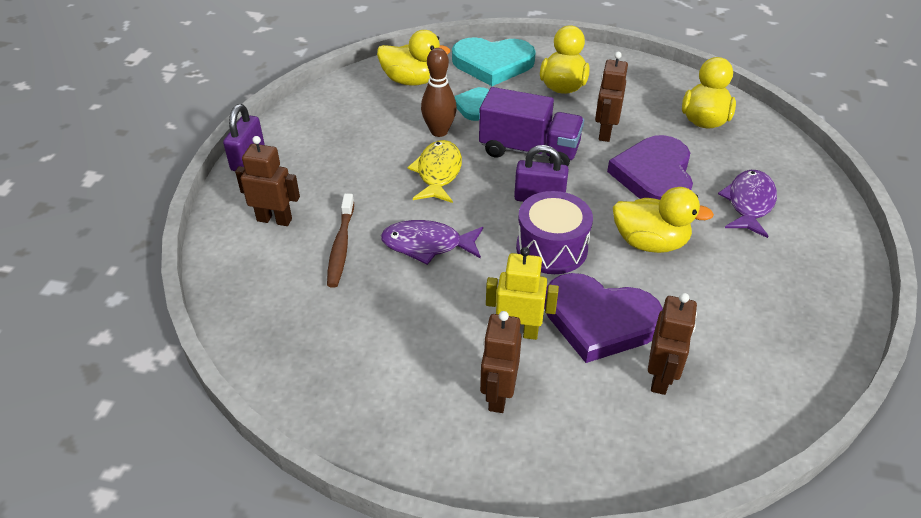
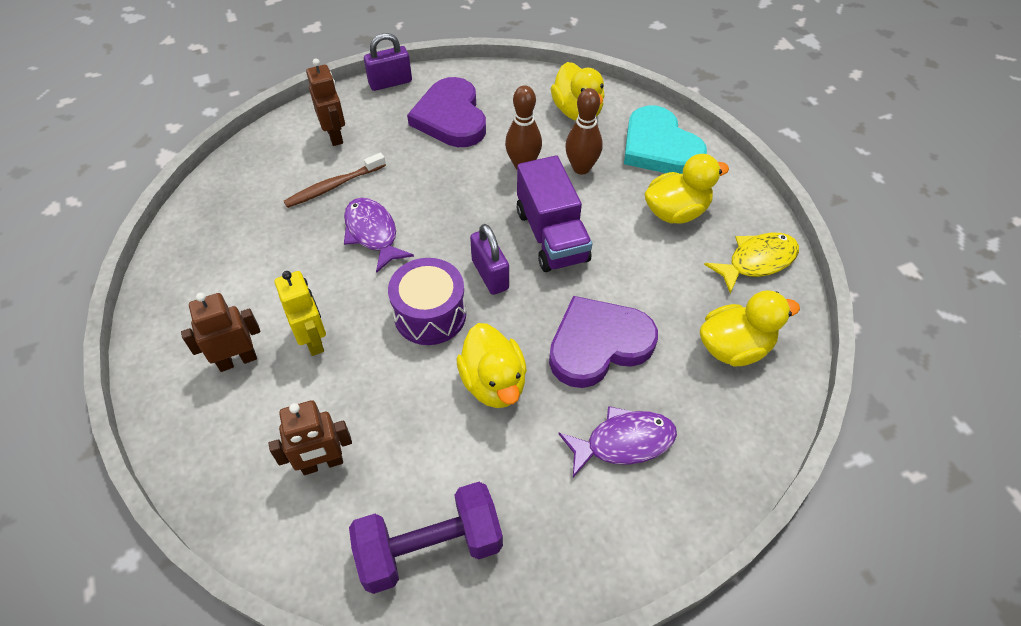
camera: 55 degrees right, 10 degrees up
(438, 173) = (467, 193): yellow fish -> yellow fish (757, 261)
(474, 106) = (581, 168): turquoise heart -> brown bowling pin
(599, 320) = (363, 389): purple heart -> purple heart (451, 117)
(605, 132) = (632, 276): brown robot -> none
(782, 343) = (430, 548): none -> purple dumbbell

